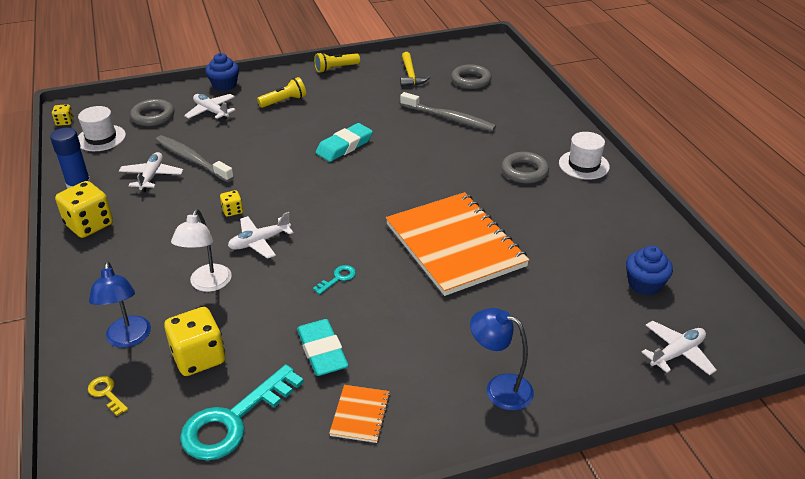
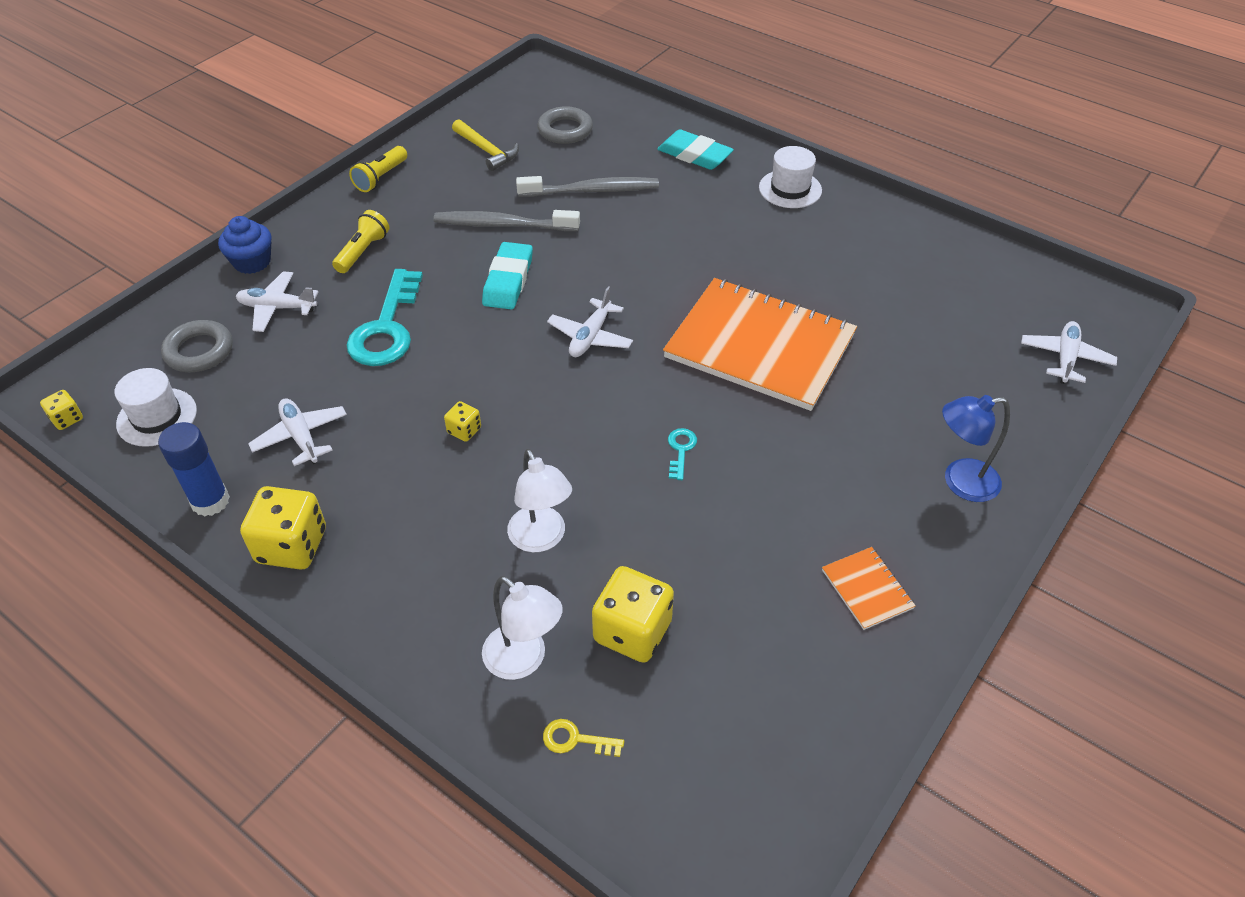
camera: 35 degrees left, 10 degrees up
(128, 339) = (524, 660): blue lamp -> white lamp
(192, 159) = (329, 387): grey toothbrush -> grey toothbrush (503, 225)
(234, 420) = (751, 676): turquoise key -> turquoise key (386, 327)
(259, 242) = (543, 453): white plane -> white plane (590, 336)
(322, 351) = (756, 544): turquoise eraser -> turquoise eraser (694, 155)
(524, 171) = (740, 223): grey ring -> none
(644, 284) = (972, 299): blue cupcake -> none

